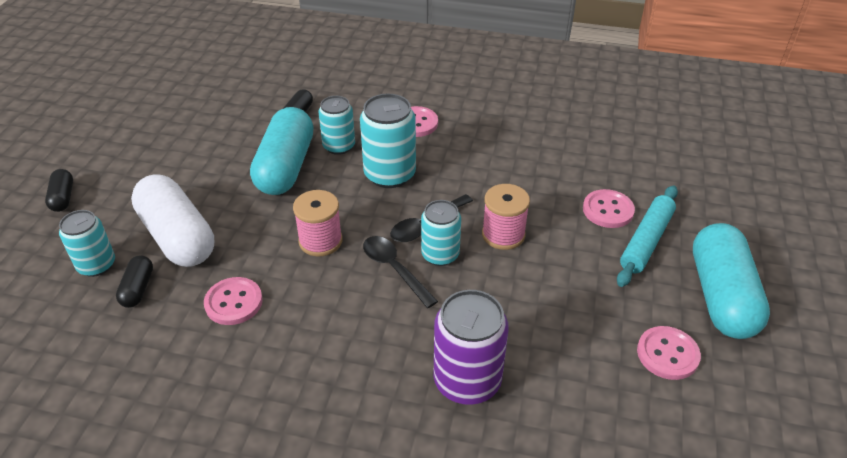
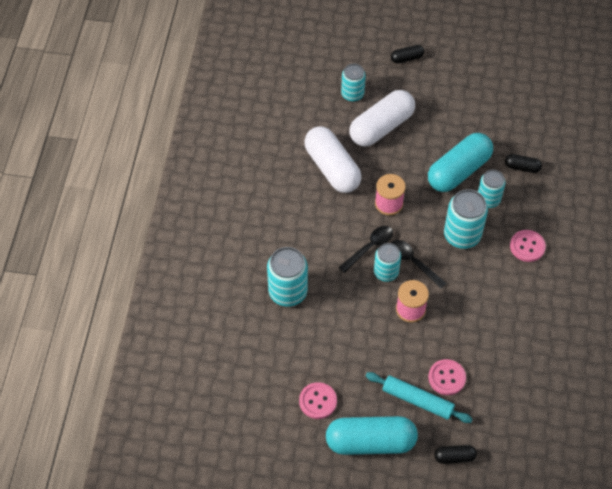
camera: 85 degrees right, 15 degrees up
(138, 289) = (337, 119): black capsule -> black capsule (454, 457)
(233, 302) = (332, 168): pink button -> white capsule
(285, 167) = (458, 171): turquoise capsule -> turquoise capsule turned 45 degrees counterclockwise
(467, 381) = (288, 292): purple can -> turquoise can

